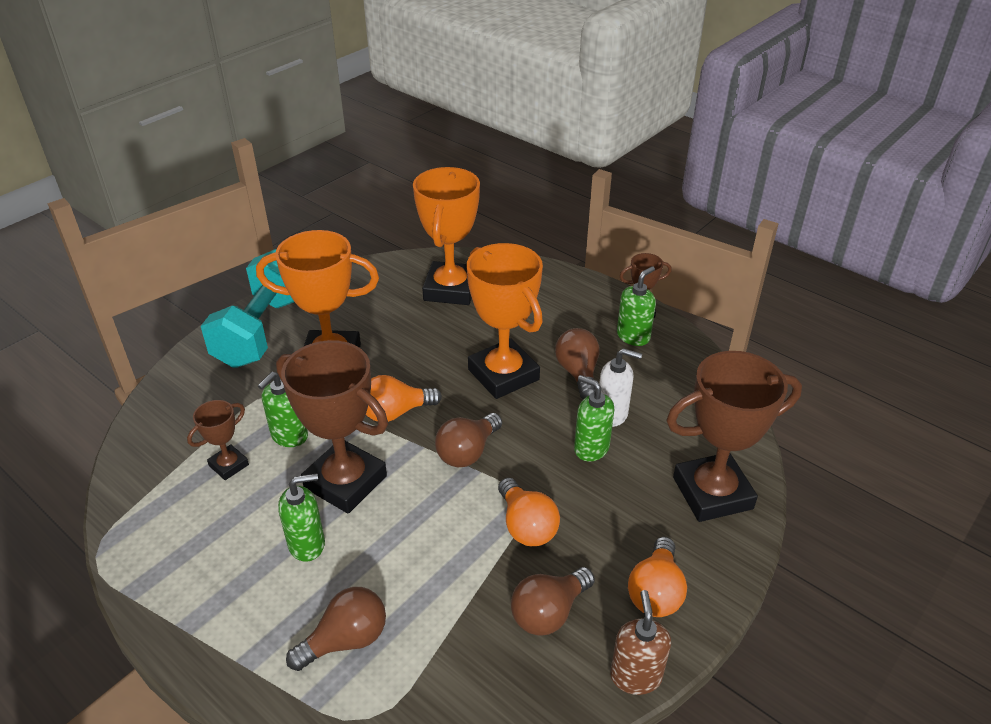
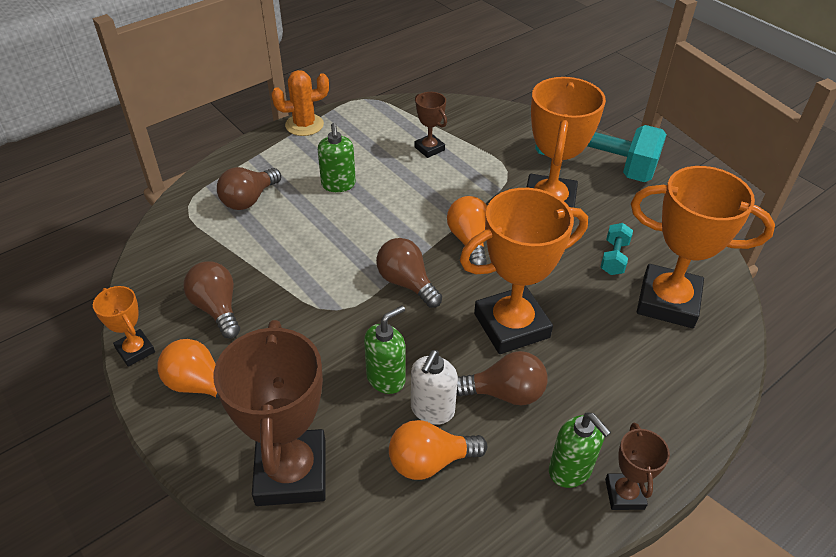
camera: 100 degrees right, 5 degrees up
(161, 618) = (304, 125): none -> orange cactus
(289, 436) = (453, 178): green soap dispenser -> none
(345, 482) = (394, 206): brown trophy -> none
(346, 640) = (249, 199): brown light bulb -> brown light bulb turned 60 degrees clockwise
(403, 317) = (614, 258): none -> turquoise dumbbell
(526, 526) = (307, 309): orange light bulb -> orange light bulb (430, 461)
(635, 676) = (135, 350): brown soap dispenser -> orange trophy

